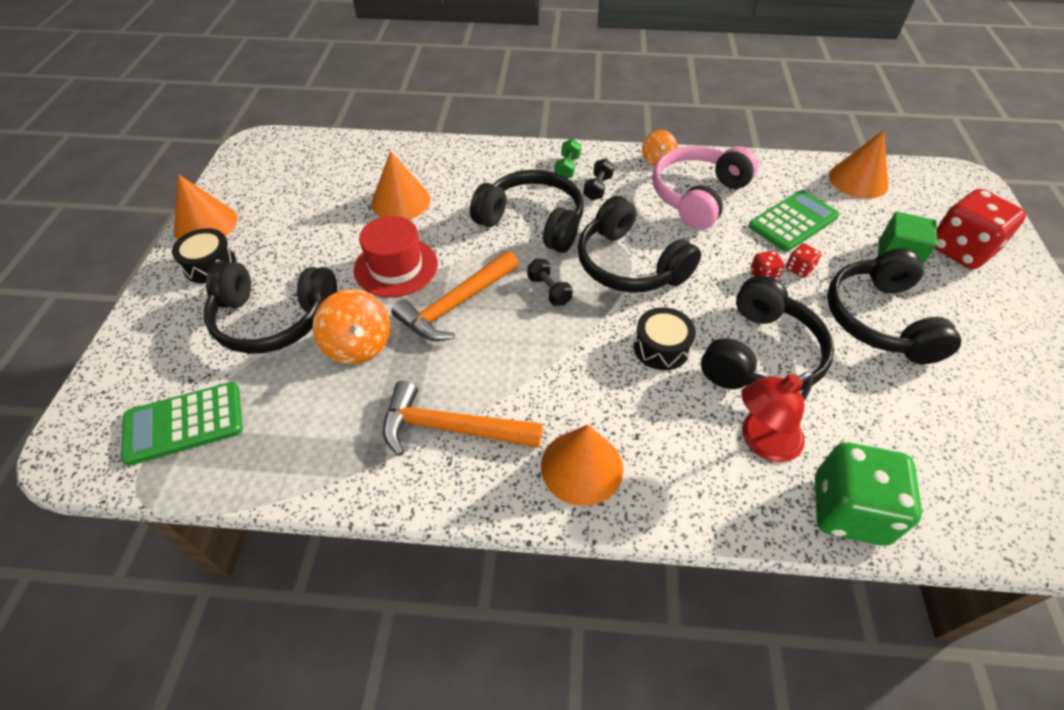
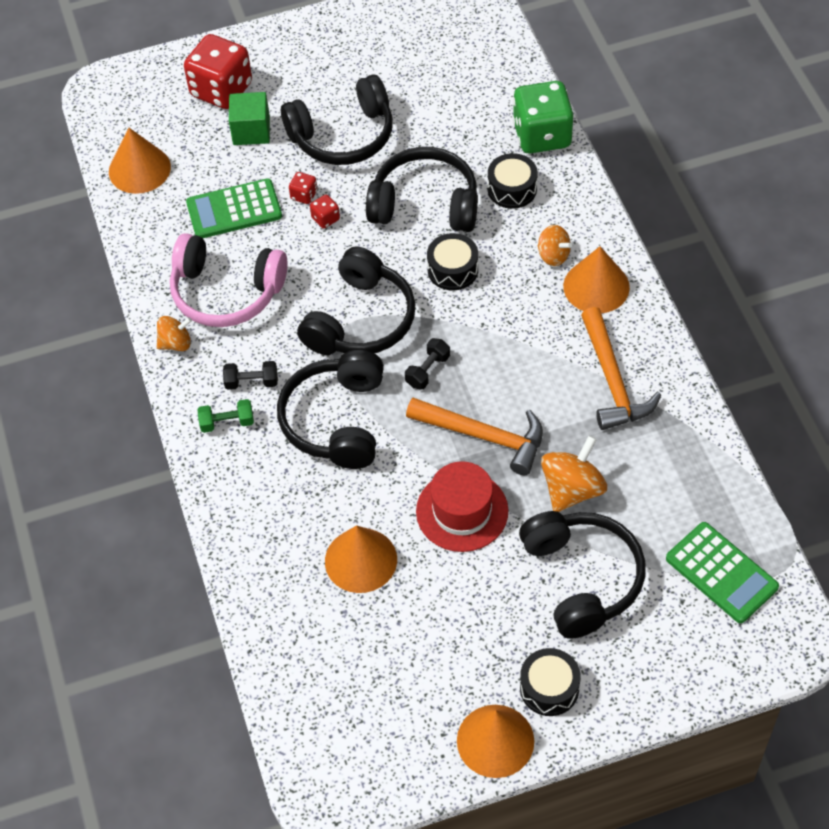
camera: 110 degrees left, 5 degrees up
(645, 443) = (553, 255): none -> orange spinning top
(761, 441) = (512, 189): red lamp -> black drum
(793, 221) = (234, 210): green calculator -> green calculator turned 45 degrees counterclockwise

